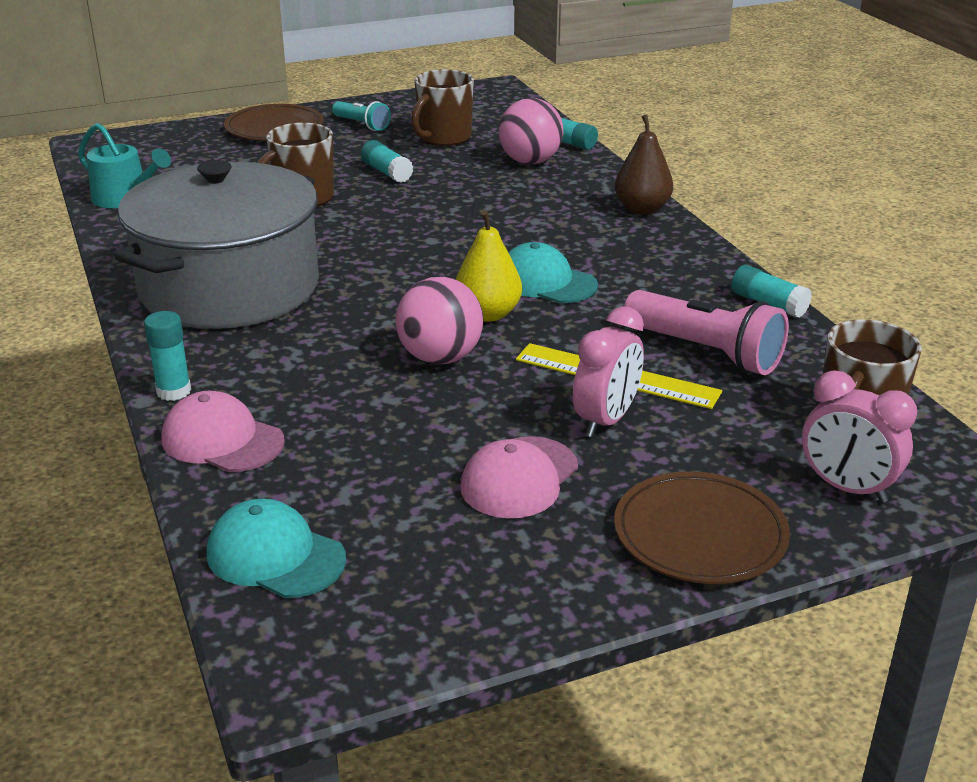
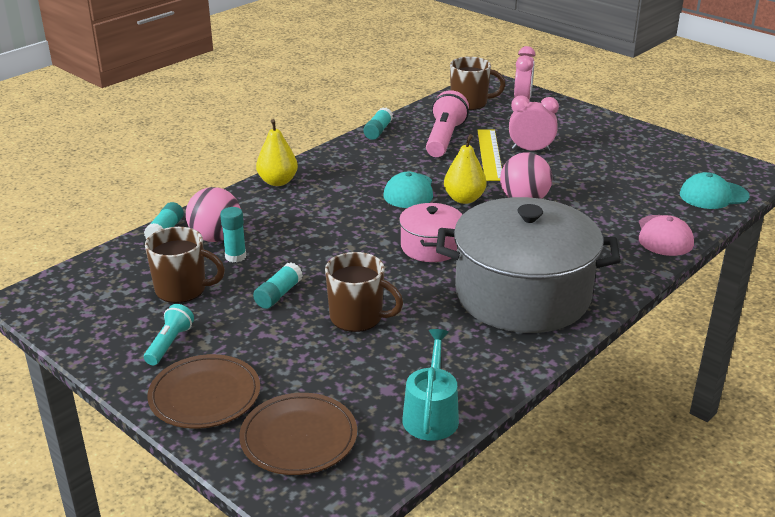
camera: 115 degrees left, 0 degrees up
(174, 391) = (647, 267): turquoise glue stick -> turquoise glue stick (235, 256)
(275, 556) = (713, 195): turquoise cap -> turquoise cap turned 75 degrees clockwise
(390, 262) = (431, 247): none -> pink pot
(519, 478) = (596, 159): pink cap -> none
(642, 209) = (278, 182): brown pear -> yellow pear
(700, 534) = (585, 121): brown plate -> brown plate (299, 438)

